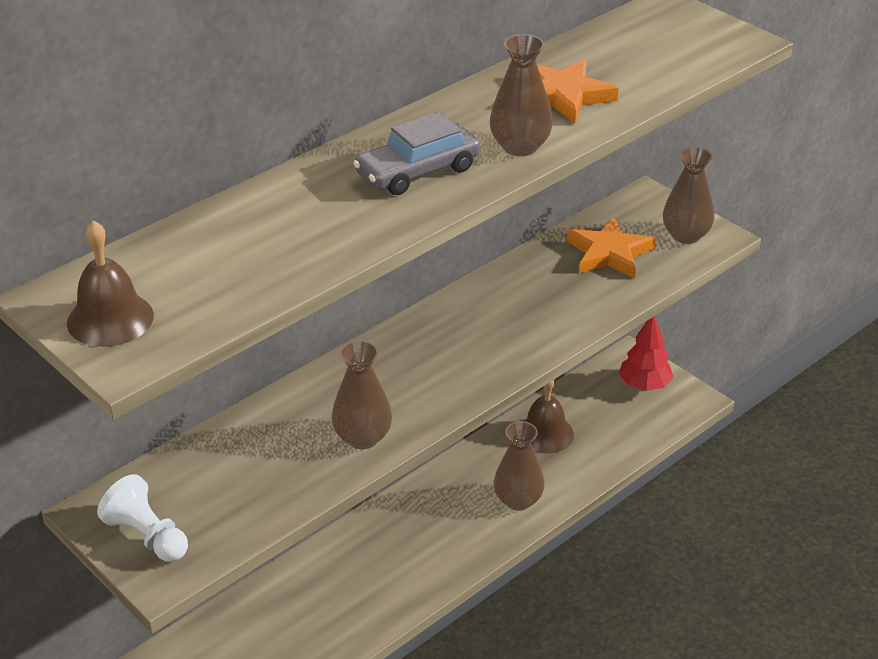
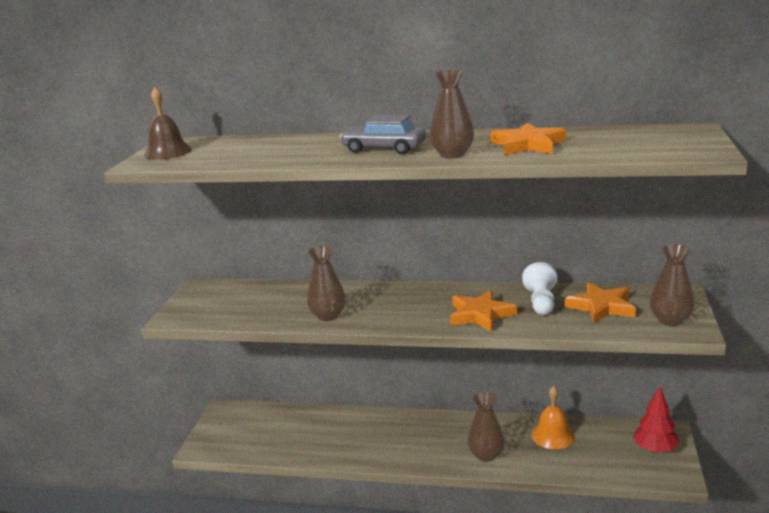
camera: 55 degrees right, 15 degrees down
(147, 536) = (195, 303): white pawn -> white pawn (541, 302)
(519, 331) = (480, 314): none -> orange star
(545, 433) = (553, 435): brown bell -> orange bell

